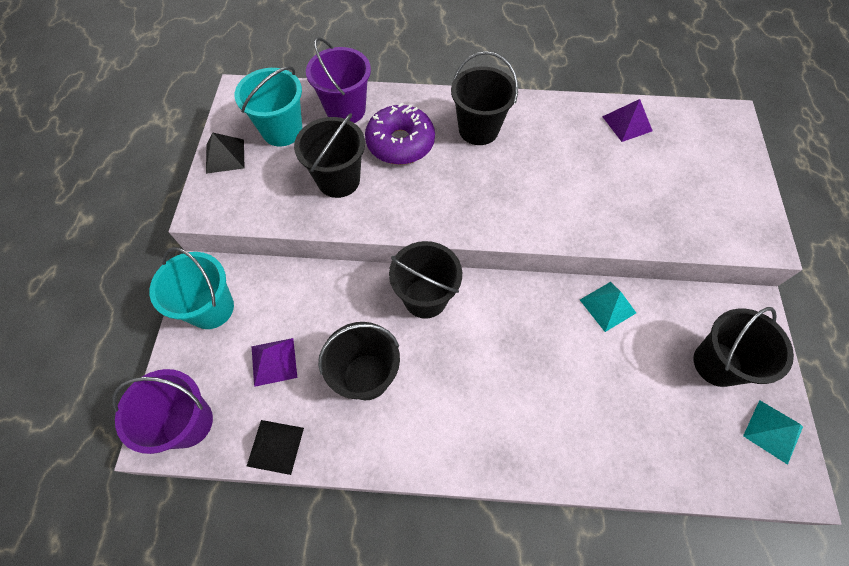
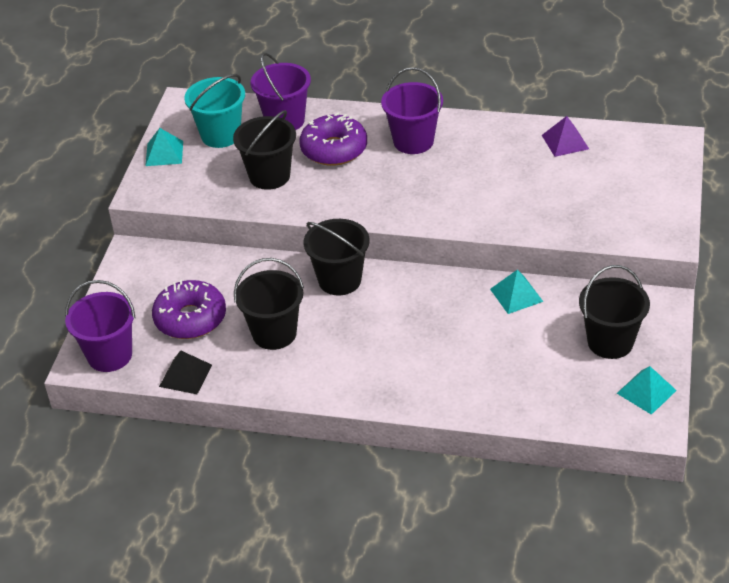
camera: 10 degrees right, 20 degrees down
(211, 308) = (136, 278): turquoise bucket -> none
(225, 156) = (164, 153): black pyramid -> turquoise pyramid
(274, 361) = (190, 318): purple pyramid -> purple donut
(478, 129) = (413, 141): black bucket -> purple bucket

